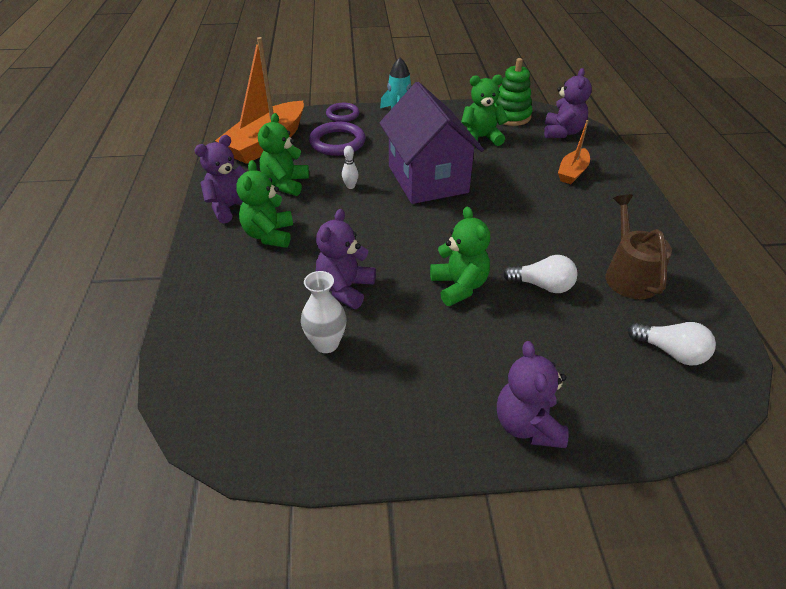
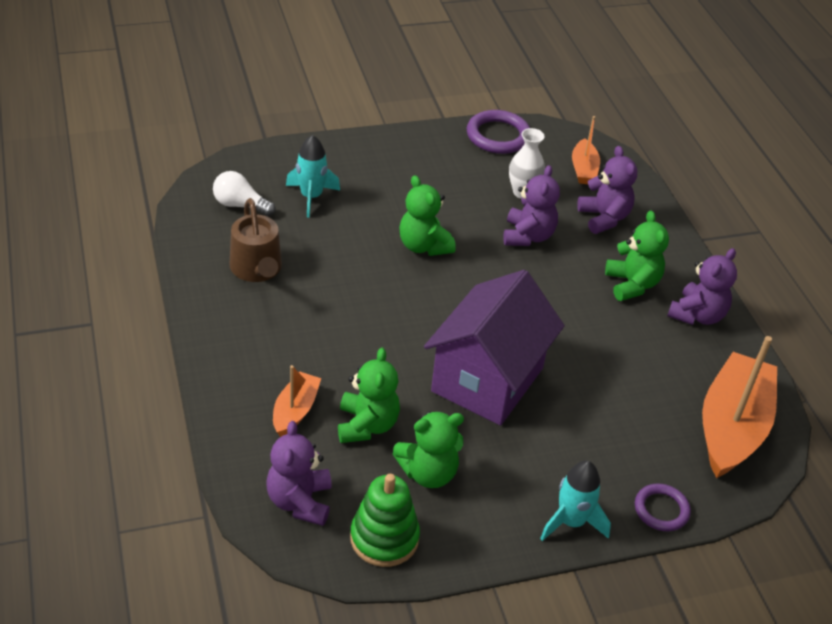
camera: 165 degrees right, 0 degrees up
(231, 373) = (583, 169): none -> orange boat
(285, 184) = (659, 355): green teddy bear -> green teddy bear (367, 425)
(337, 142) = (635, 440): purple ring -> purple ring (498, 136)
(350, 186) = (579, 358): white bowling pin -> none
(427, 179) = (487, 380): purple house -> purple house turned 60 degrees clockwise
(527, 425) = (360, 154): purple teddy bear -> purple teddy bear (604, 218)
(542, 285) = (344, 252): white light bulb -> none
(587, 357) = (311, 197): none -> turquoise rocket

